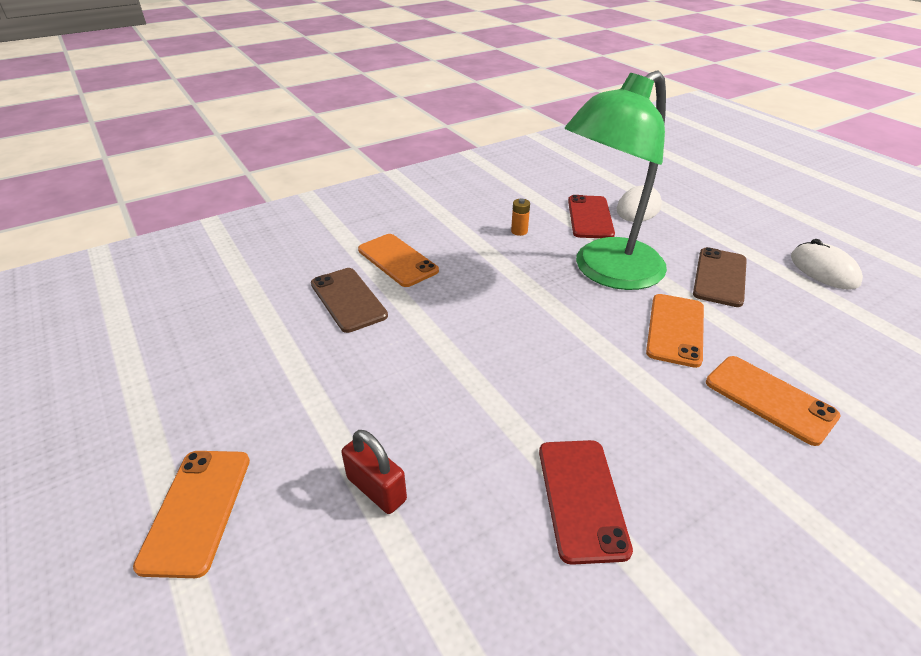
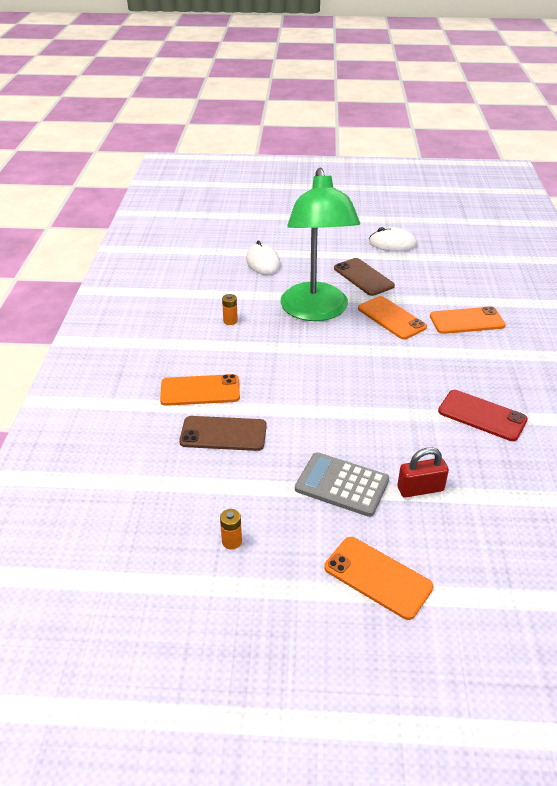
camera: 55 degrees left, 0 degrees up
(199, 370) = (232, 541): none -> orange battery
(334, 414) = (342, 485): none -> grey calculator
(590, 217) = (250, 285): red phone -> none

